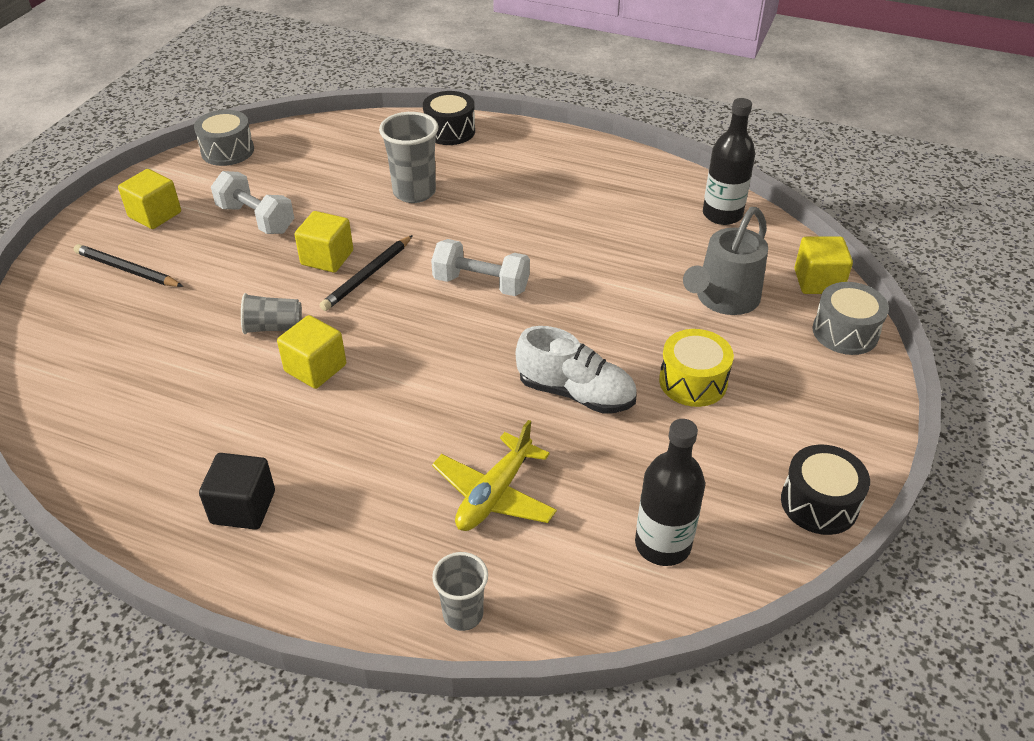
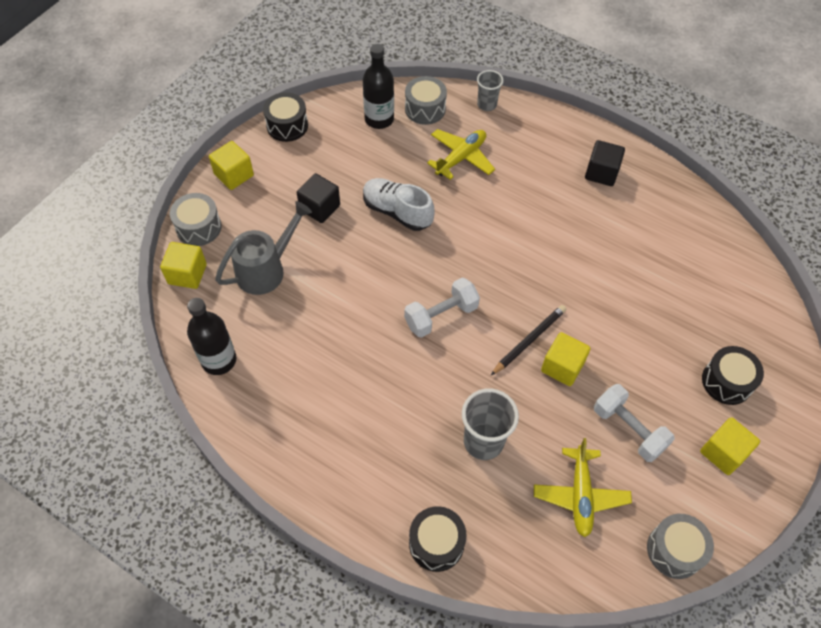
camera: 170 degrees left, 15 degrees up
(127, 270) = (727, 382): black pencil -> black drum
(273, 327) = (598, 300): grey cup -> none
(314, 171) = (580, 495): none -> yellow plane
(315, 368) = (566, 259): yellow cube -> yellow cube (234, 175)
(481, 284) = (441, 316): white dumbbell -> white dumbbell turned 60 degrees counterclockwise
(583, 582) = (425, 109): none -> grey drum
(693, 382) = (320, 207): yellow drum -> black cube

